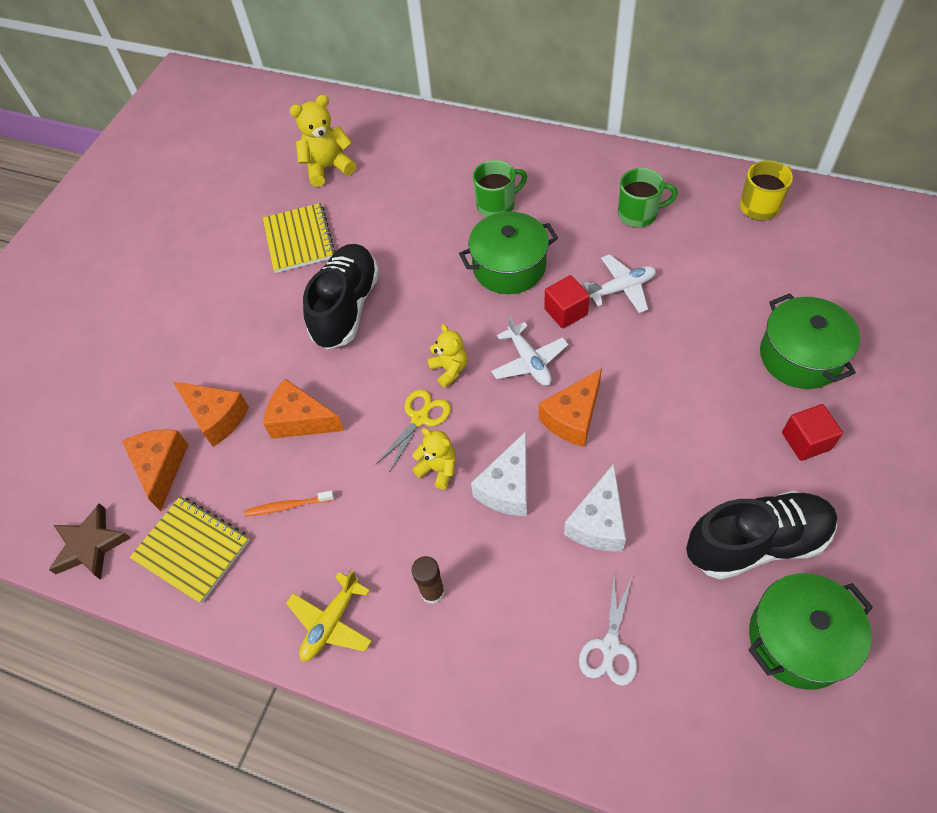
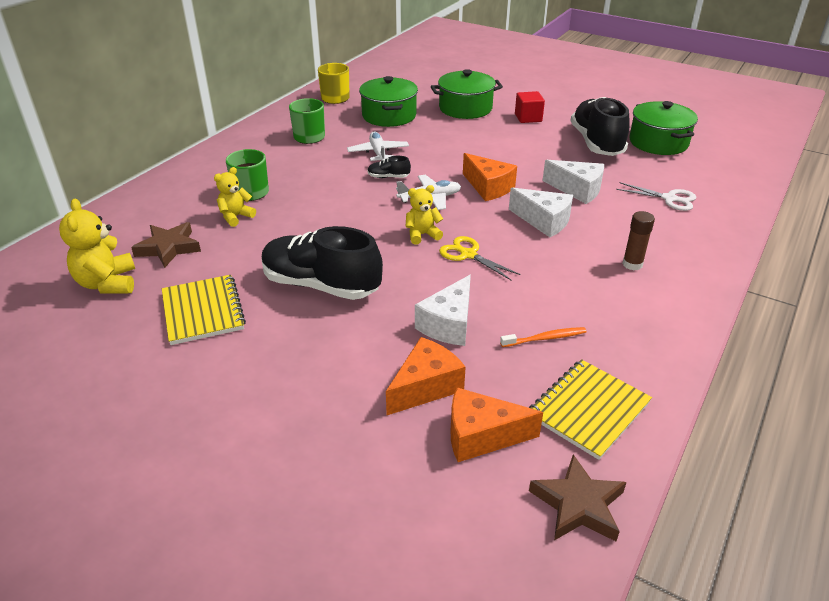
camera: 85 degrees left, 20 degrees down
(287, 506) = (545, 338): orange toothbrush -> orange toothbrush turned 105 degrees counterclockwise
(299, 239) = (203, 311): yellow notebook -> yellow notebook turned 75 degrees clockwise
(301, 420) = (448, 324): orange cheese -> white cheese
(331, 623) = (662, 319): yellow plane -> none
(385, 184) = (168, 248): none -> brown star
(438, 469) = (521, 250): yellow teddy bear -> yellow teddy bear (236, 217)
(509, 267) = (326, 195): green pot -> green pot (389, 116)
(566, 312) = (388, 177): red cube -> black shoe

